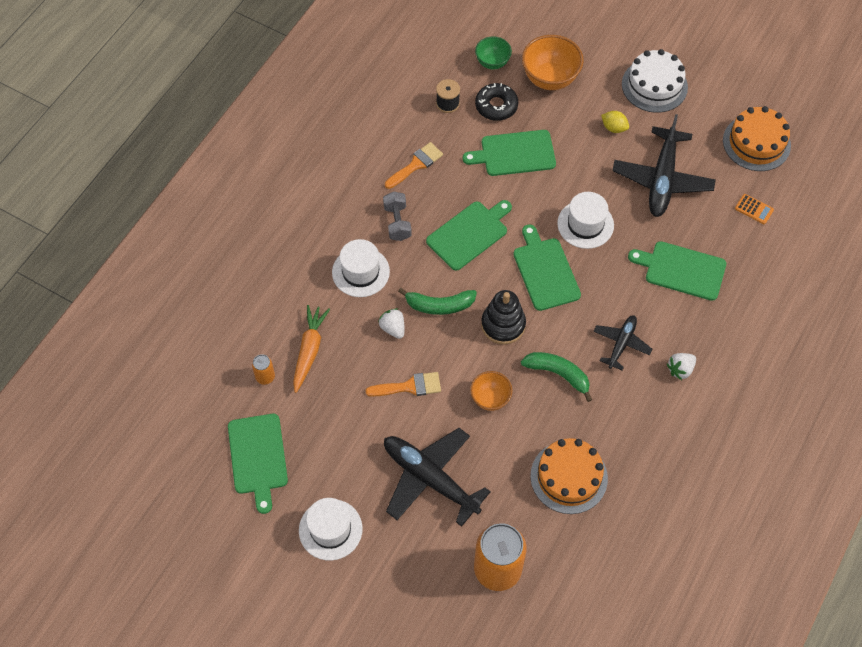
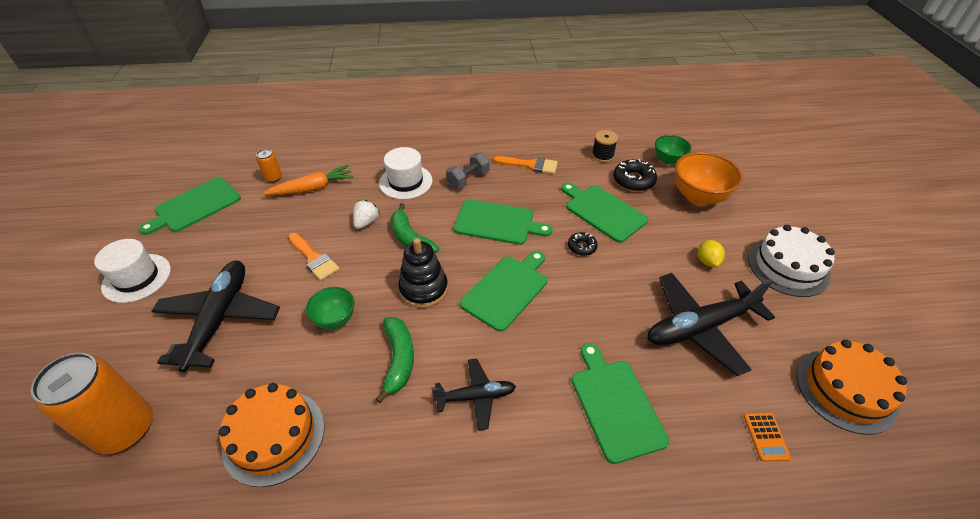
camera: 55 degrees right, 15 degrees down
(490, 398) = (335, 319): orange bowl -> green bowl
(540, 195) = (582, 247): none -> black donut
(585, 224) = (585, 293): white hat -> none
(680, 369) = (487, 478): white strawberry -> none

